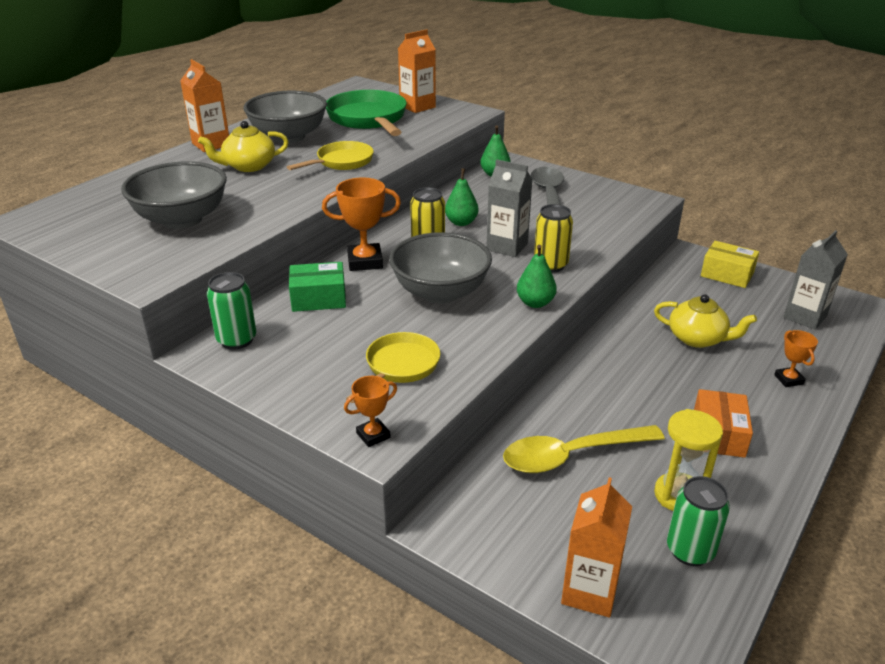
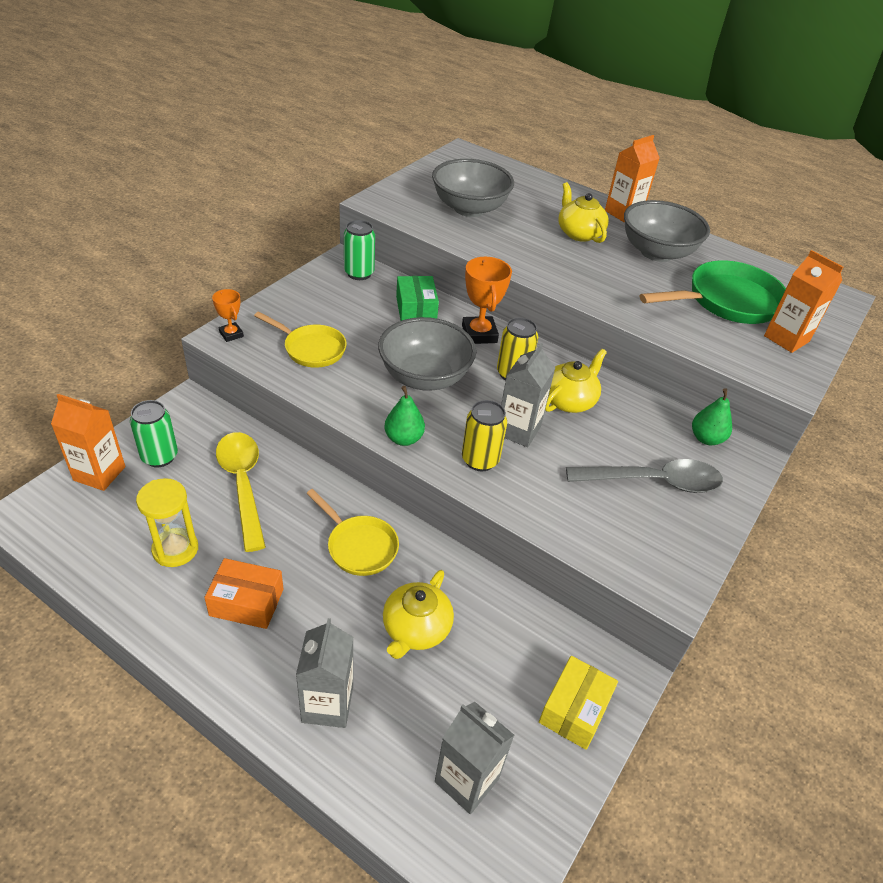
camera: 85 degrees right, 10 degrees up
(342, 162) = (602, 283): yellow pan -> yellow pan (359, 546)
(461, 222) = (569, 400): green pear -> yellow teapot
(690, 550) = (113, 542): green can -> green can (159, 457)
(788, 379) = (327, 704): orange trophy -> grey carton

